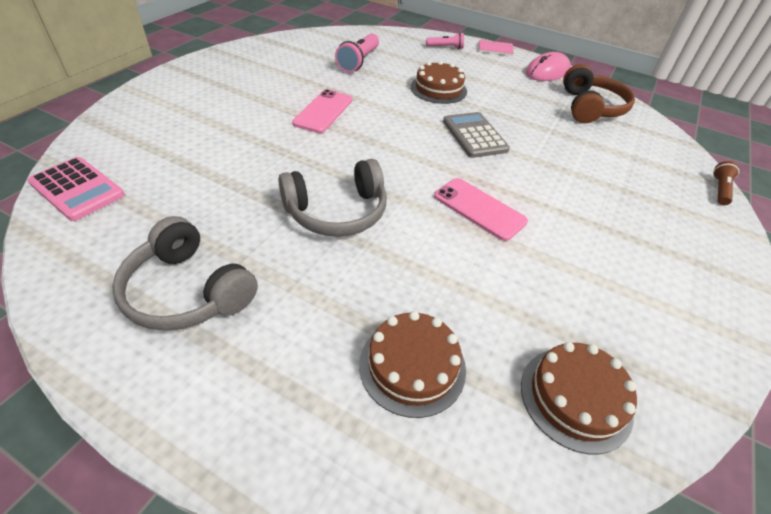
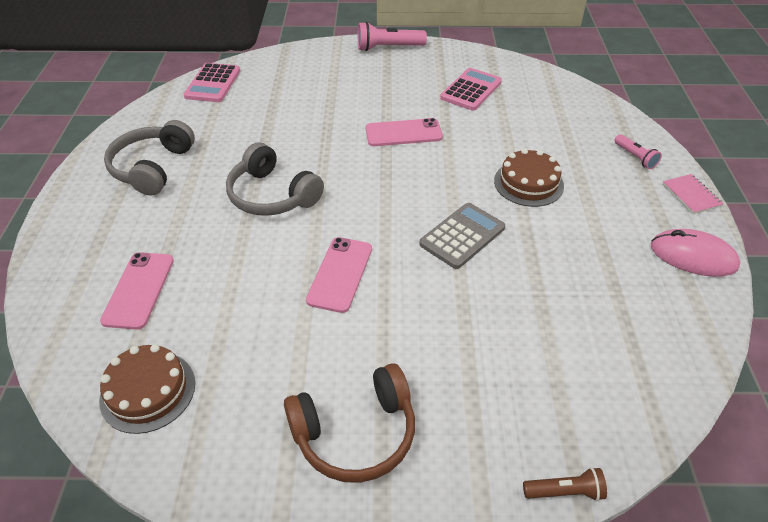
camera: 65 degrees right, 0 degrees up
(303, 64) = (471, 90): none -> pink calculator
(358, 61) = (518, 116): pink flashlight -> pink flashlight (388, 48)
(412, 366) = (139, 290): brown cake -> pink phone
(590, 107) = (642, 318): brown headphones -> brown headphones (355, 433)

